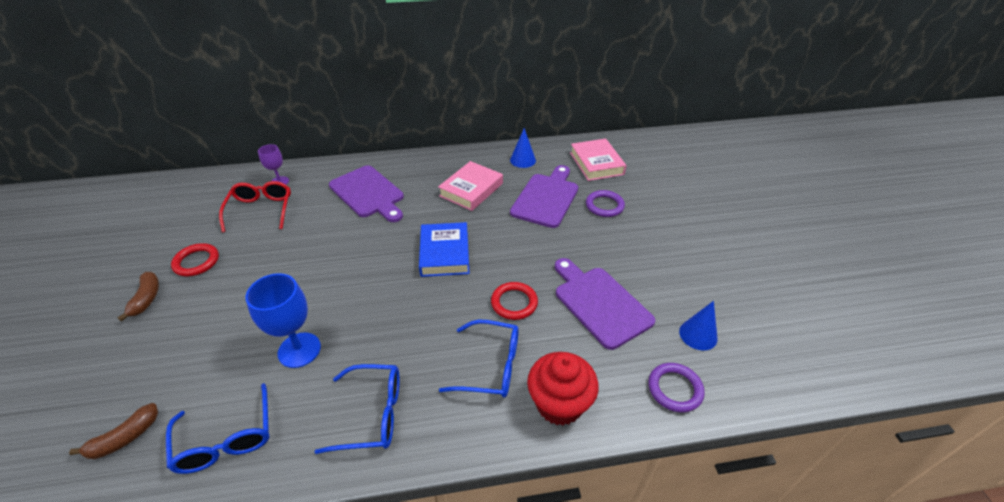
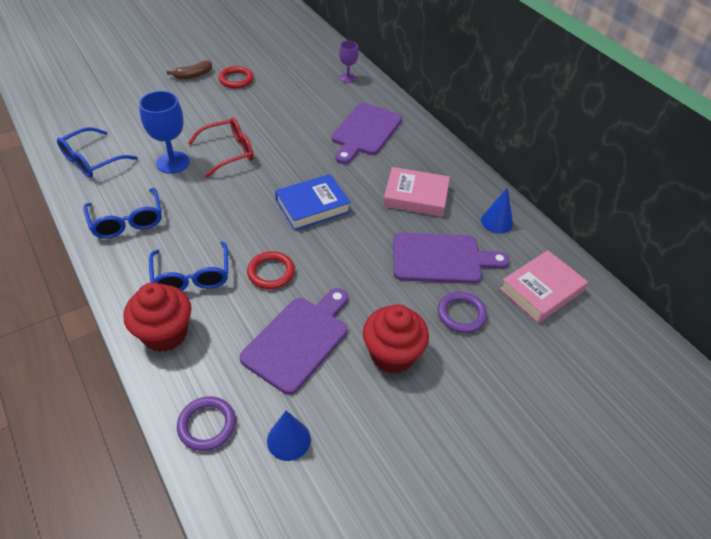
camera: 65 degrees right, 5 degrees up
(125, 438) = (85, 120): brown banana -> none
(261, 210) = (307, 84): red glasses -> red glasses (228, 152)
(631, 252) = (392, 355): none -> red cupcake

